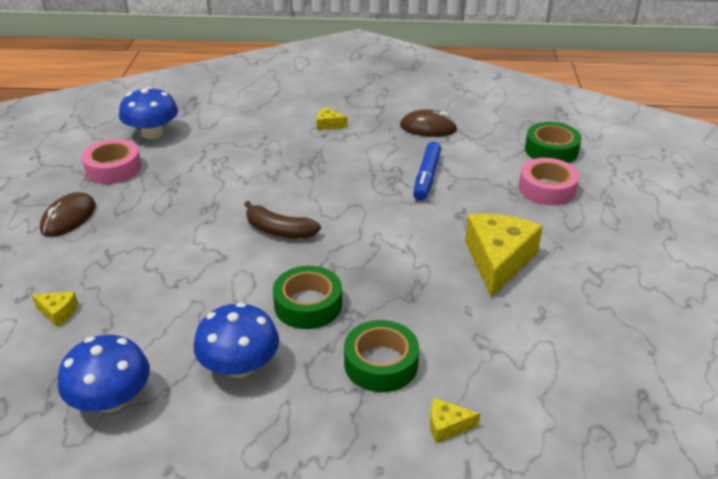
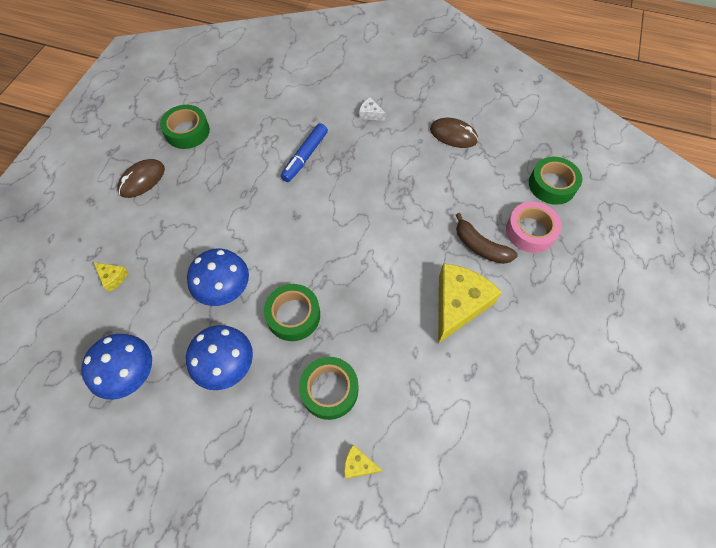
camera: 15 degrees right, 25 degrees up
(113, 168) = (187, 131): pink tape -> green tape
(152, 133) = (226, 96): blue mushroom -> blue mushroom (224, 288)
(279, 230) = (294, 230): brown banana -> brown banana (480, 246)
(328, 124) = (370, 114): yellow cheese -> white cheese
(427, 177) = (432, 195): blue marker -> blue marker (305, 156)

